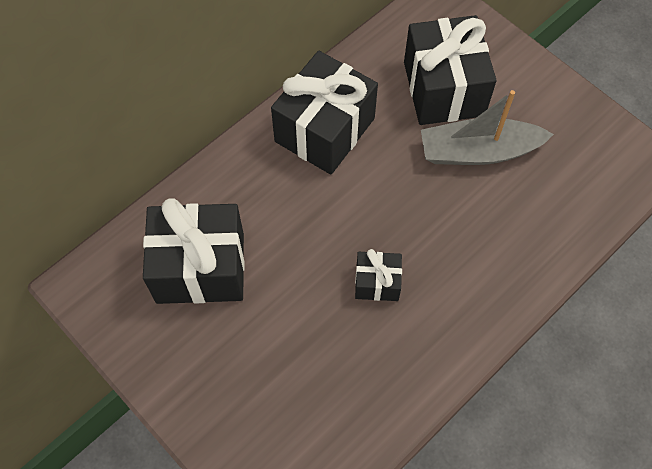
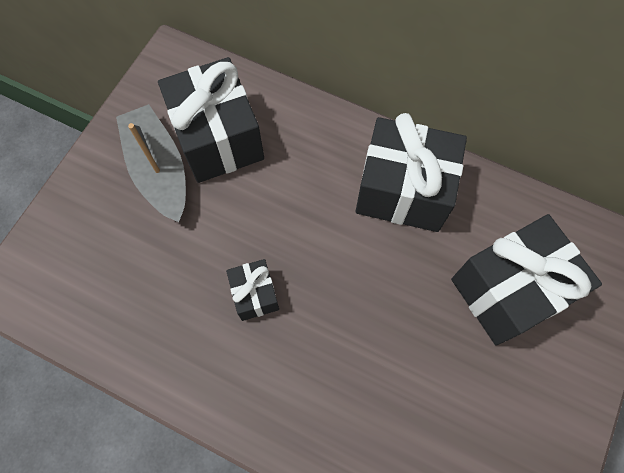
camera: 70 degrees right, 5 degrees up
(478, 151) = (446, 351): grey boat -> grey boat (159, 170)

